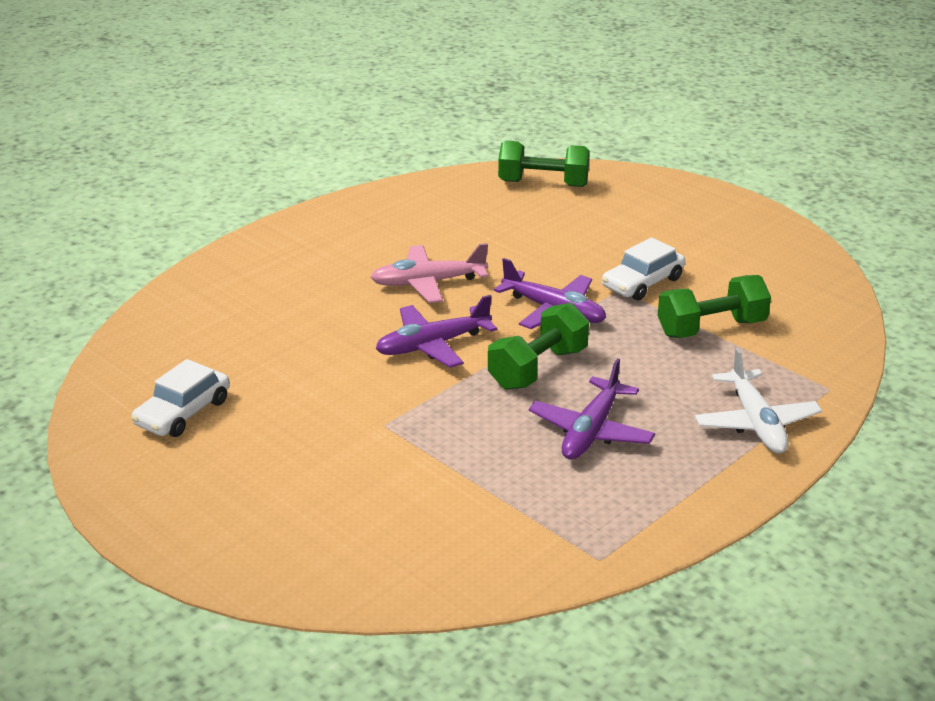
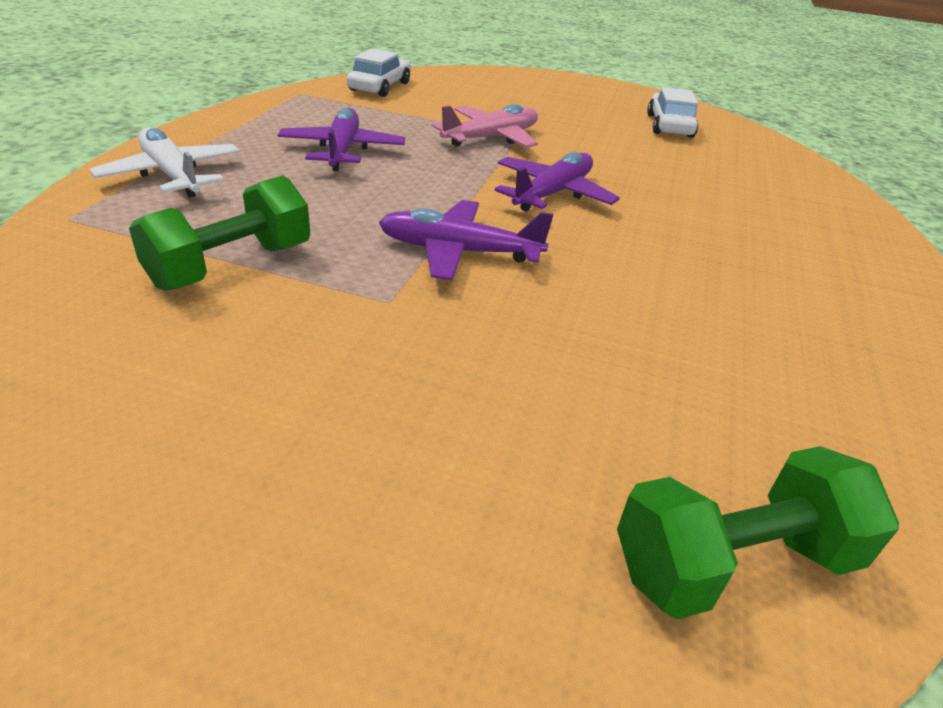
camera: 150 degrees right, 5 degrees up
(428, 283) = (644, 258): pink plane -> pink plane (491, 138)
(538, 368) = (428, 189): green dumbbell -> none
(642, 283) = (358, 320): white car -> white car (380, 87)

